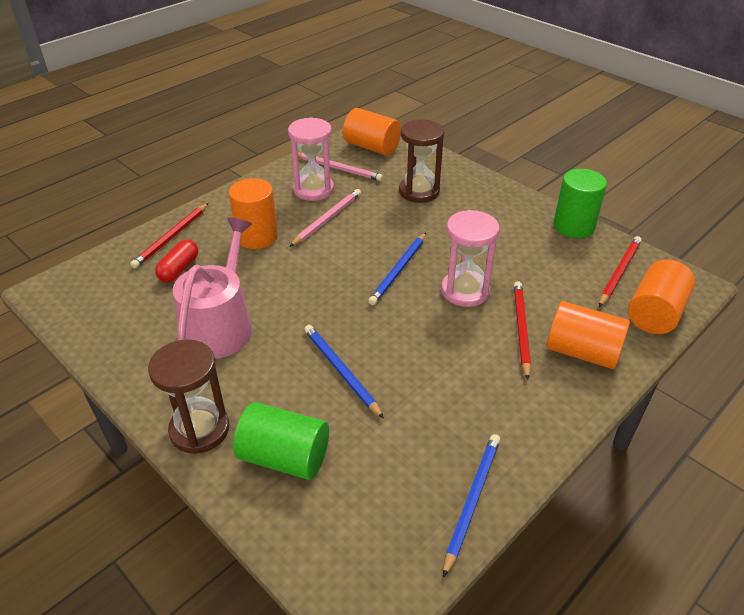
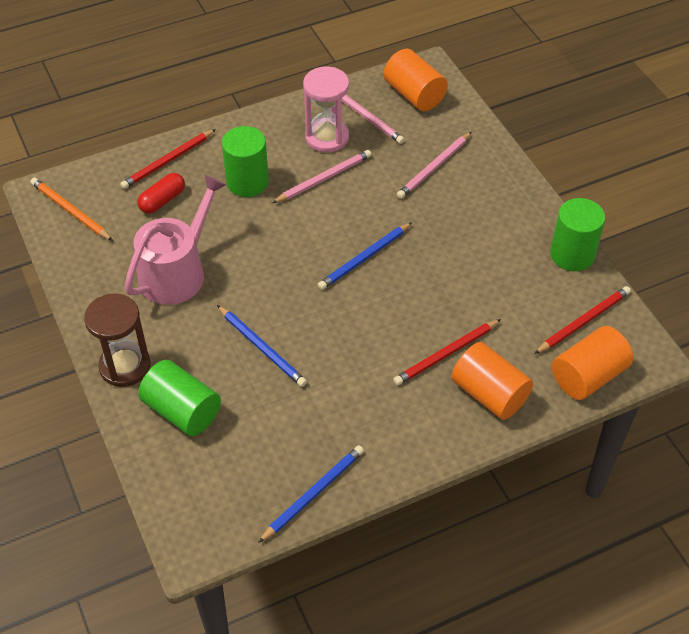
camera: 20 degrees right, 10 degrees up
(84, 299) = (70, 211): none -> orange pencil
(257, 237) = (247, 182): orange cylinder -> green cylinder
(341, 371) = (262, 348): blue pencil -> blue pencil turned 150 degrees clockwise
(419, 191) = (434, 167): brown hourglass -> pink pencil
(465, 291) = (416, 299): pink hourglass -> none
(521, 329) = (446, 354): red pencil -> red pencil turned 150 degrees counterclockwise

